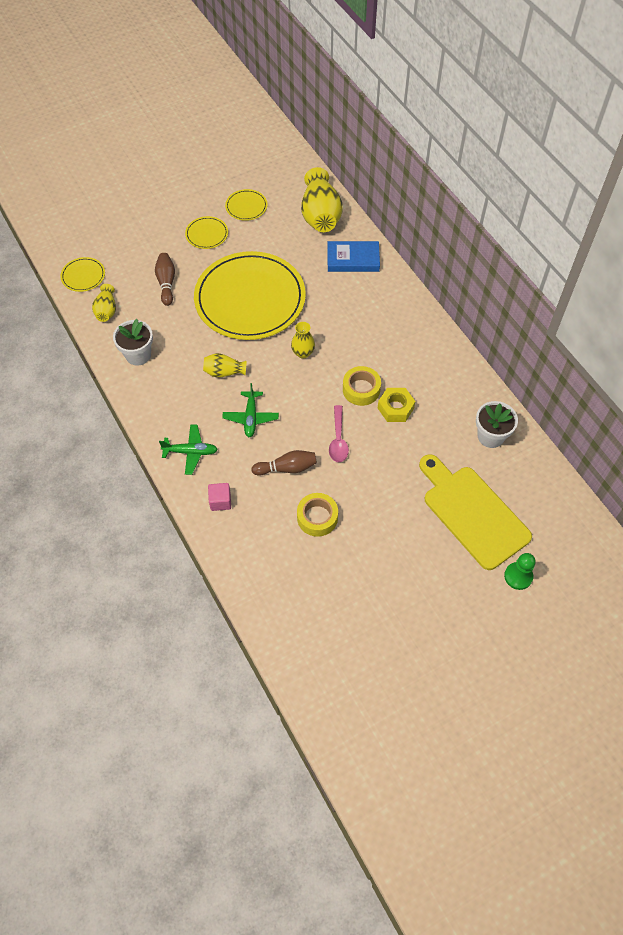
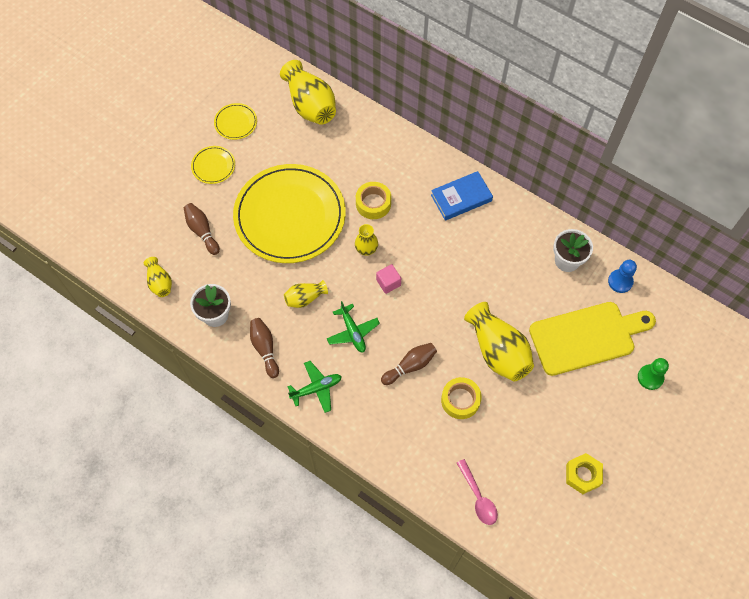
camera: 25 degrees left, 5 degrees up
(83, 276) = (116, 256): yellow plate -> none
(164, 400) = (265, 349): none -> brown bowling pin
(220, 501) = (368, 423): pink cube -> pink cube (388, 283)
(338, 440) = (440, 320): pink spoon -> pink spoon (478, 497)
(353, 259) = (363, 138): blue book -> blue book (461, 198)
(361, 389) = (436, 263): yellow tape -> yellow tape (373, 203)
(377, 489) = (498, 351): none -> yellow vase
(395, 408) = (474, 268): yellow nut -> yellow nut (583, 475)
(472, 513) = (586, 337): yellow cutting board -> yellow cutting board turned 135 degrees clockwise
(534, 476) = (620, 281): none -> blue pawn

